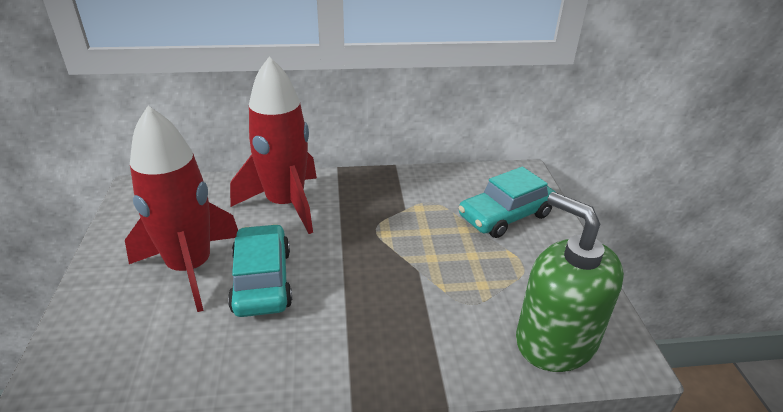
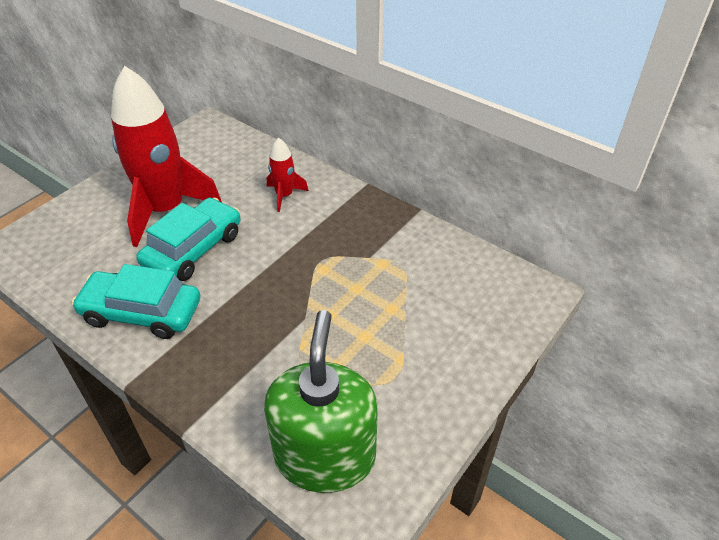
camera: 45 degrees right, 10 degrees up
(285, 204) = (284, 195): red rocket -> red rocket, size x0.45
(505, 216) = (449, 322): turquoise car -> turquoise car (142, 313)

